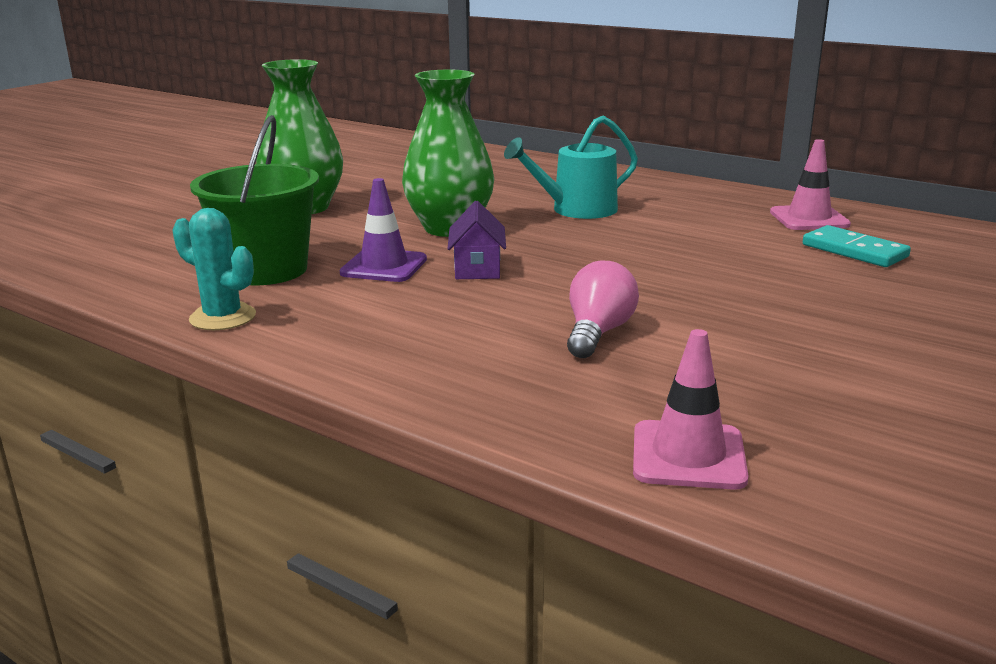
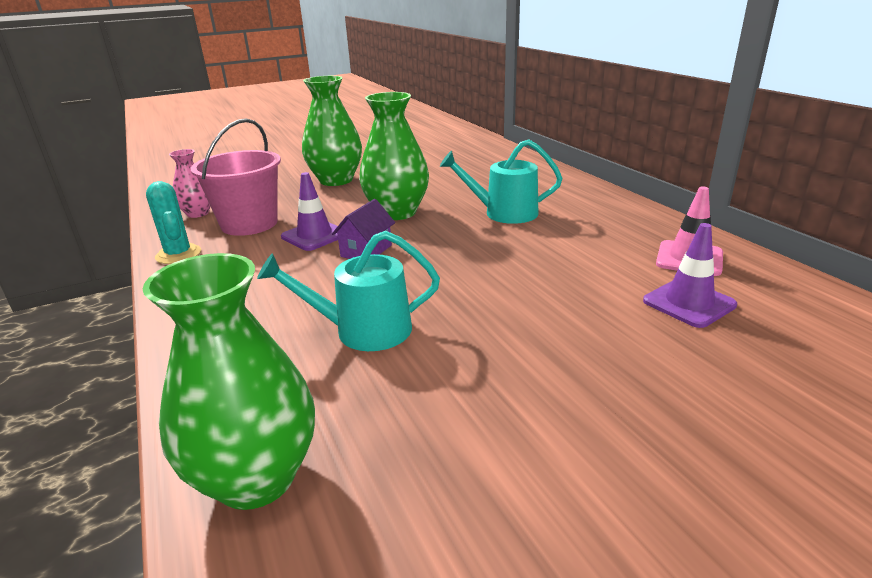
camera: 30 degrees right, 5 degrees up
(159, 272) = (198, 213): none -> pink vase
(266, 270) = (249, 224): green bucket -> pink bucket
(598, 333) = (364, 330): pink light bulb -> turquoise watering can
(688, 455) = (256, 478): pink traffic cone -> green vase
(854, 251) = (689, 303): turquoise domino -> purple traffic cone

